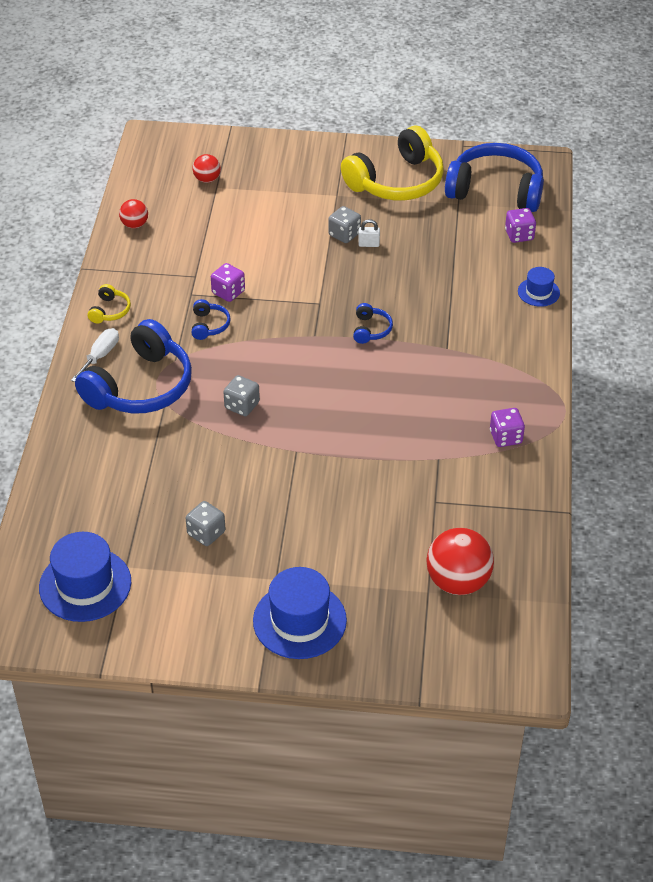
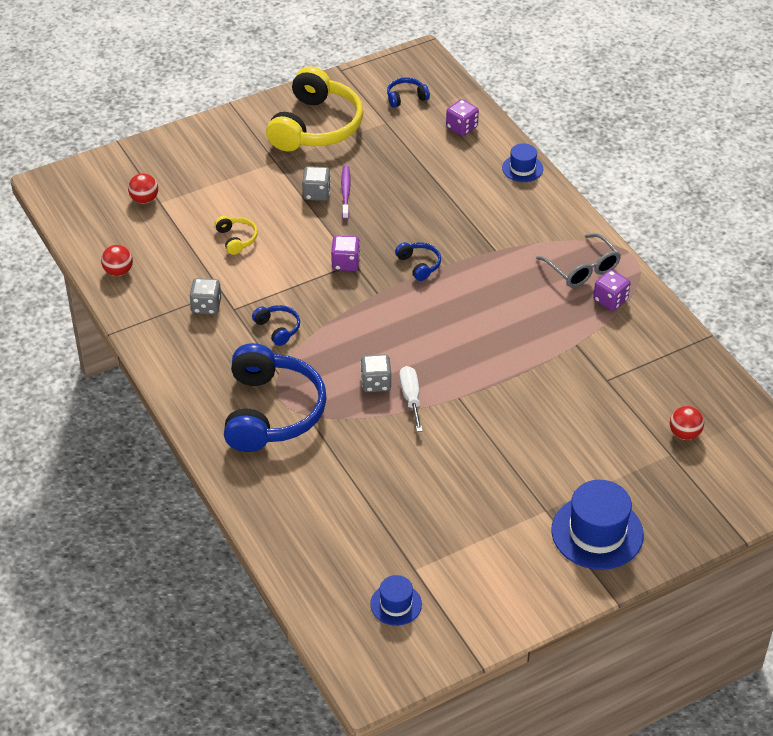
camera: 35 degrees left, 0 degrees up
(85, 584) = (396, 604): blue hat -> blue hat, size x0.54
(100, 356) = (207, 403): white screwdriver -> white screwdriver (411, 398)
(110, 311) = (175, 359): yellow headphones -> yellow headphones (236, 239)
(206, 533) = (453, 505): grey dice -> grey dice (206, 306)
(228, 292) = (266, 291): purple dice -> purple dice (345, 263)
(368, 244) = (345, 192): white padlock -> purple toothbrush
(458, 581) = (684, 434): red ball -> red ball, size x0.54
(495, 190) = (406, 97): blue headphones -> blue headphones, size x0.42
(507, 400) = (582, 269): none -> grey glasses

